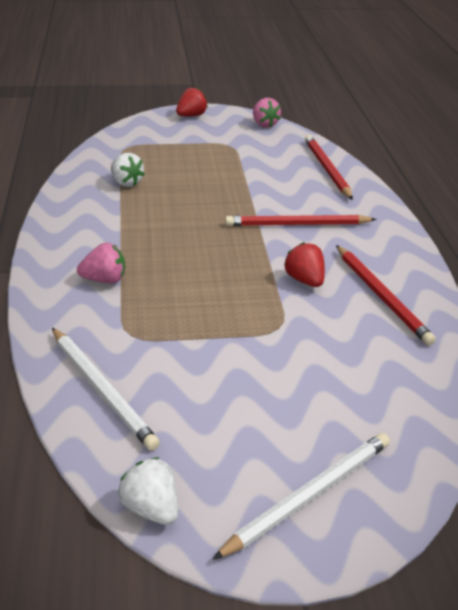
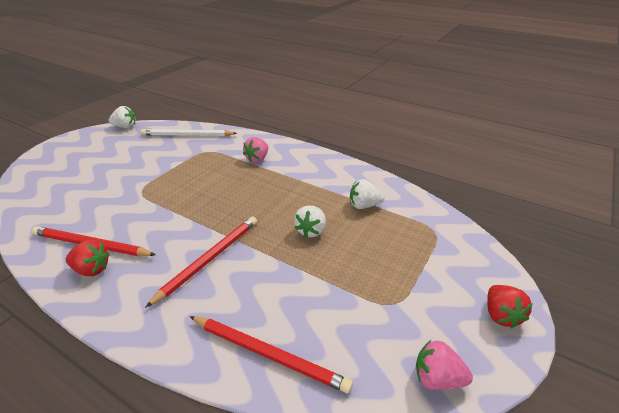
camera: 130 degrees right, 0 degrees up
(197, 195) = (311, 231): none -> white strawberry
(304, 280) = (155, 222): red strawberry -> red strawberry (92, 269)
(308, 496) = (68, 153): white pencil -> none

